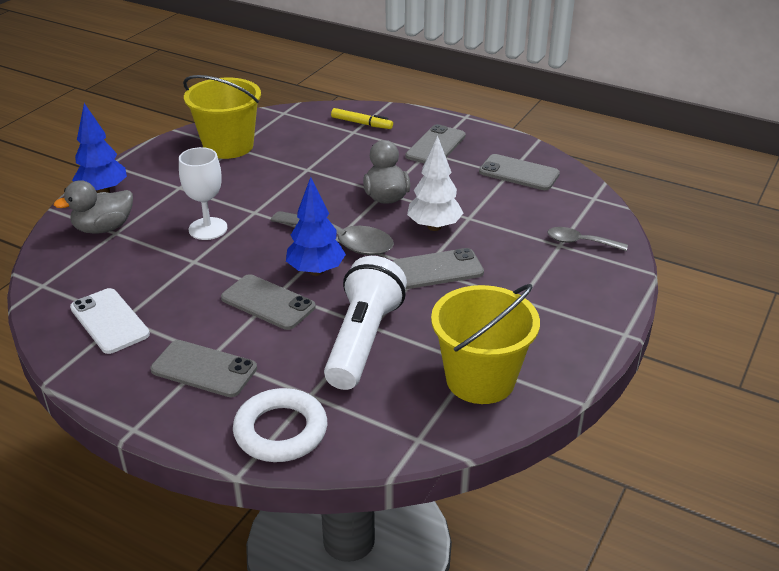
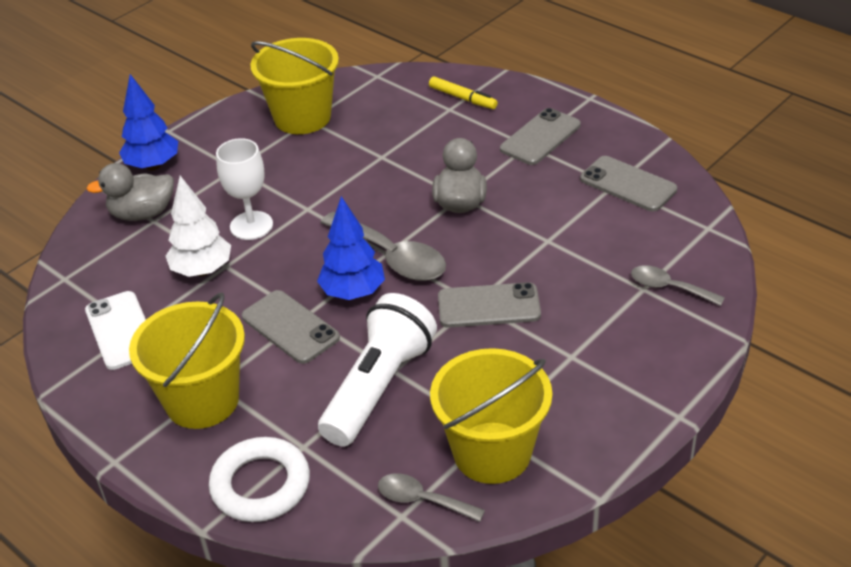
camera: 15 degrees right, 5 degrees up
(204, 369) = (202, 400): grey phone -> yellow bucket
(432, 424) = (422, 500): none -> grey spoon
(434, 227) = (503, 249): white tree -> white tree (202, 270)

